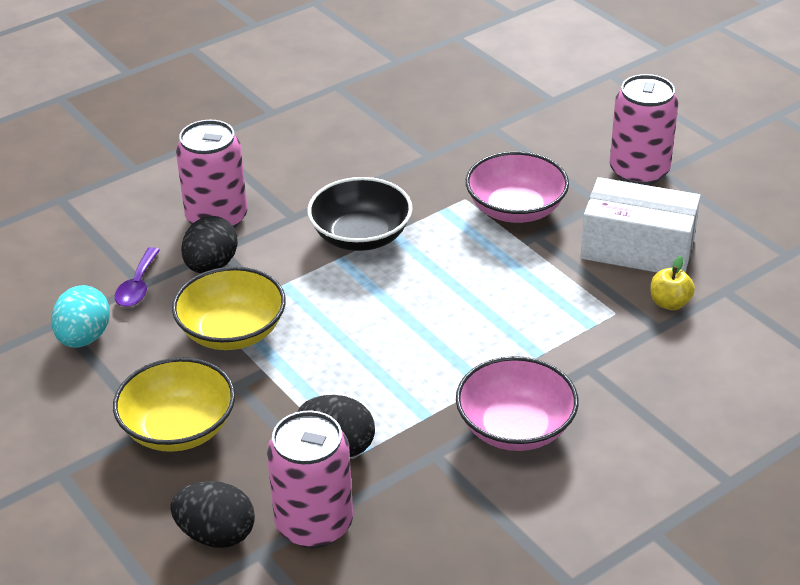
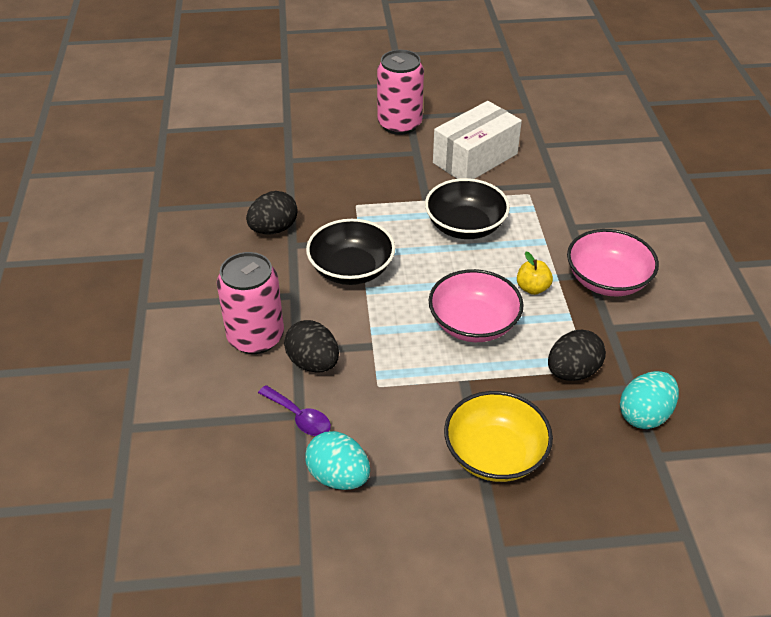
camera: 60 degrees left, 5 degrees up
(216, 535) = (627, 474): black egg -> black egg (273, 229)
(232, 331) = (404, 380): yellow bowl -> none
(314, 524) = (644, 415): pink can -> turquoise egg
(505, 286) = (465, 226): none -> black bowl
(516, 209) = (389, 188): pink bowl -> pink bowl (473, 323)
(669, 303) = (536, 169): yellow apple -> yellow apple (532, 288)

